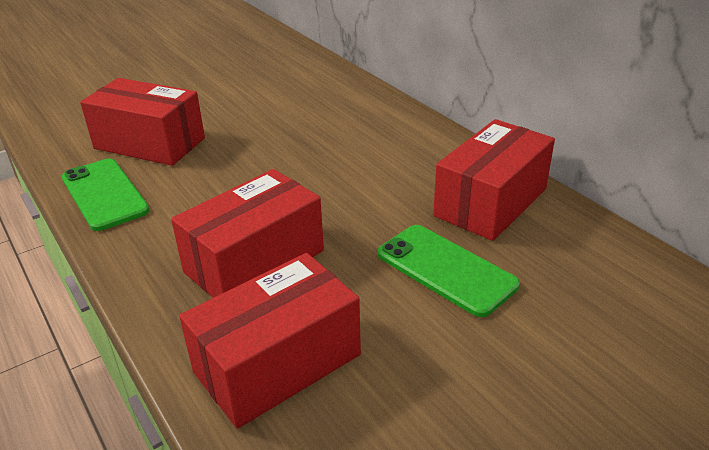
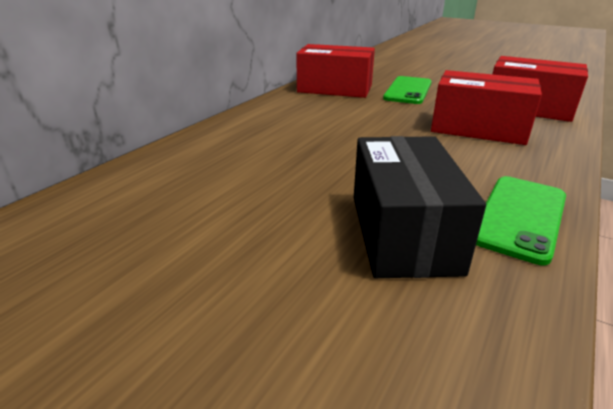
camera: 115 degrees left, 5 degrees down
(150, 143) = (402, 232): red box -> black box

